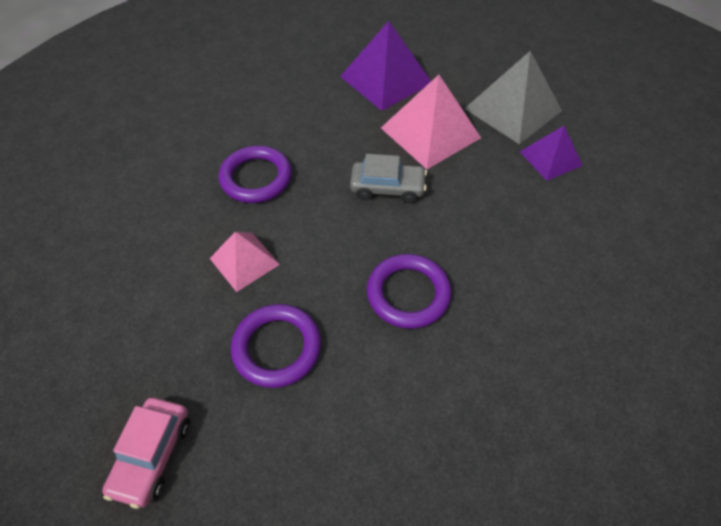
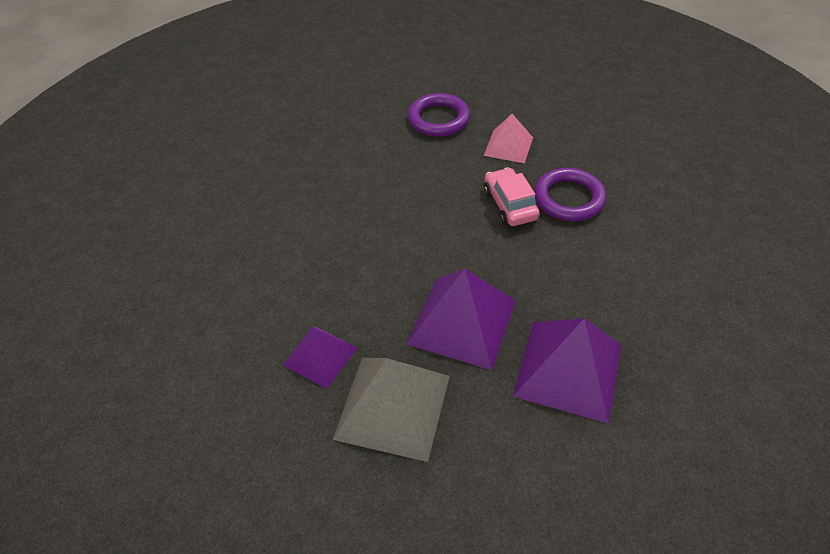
camera: 150 degrees right, 5 degrees down
(152, 455) = (456, 62): pink car -> pink car (510, 205)
(387, 188) = (456, 244): grey car -> none
(408, 294) = (380, 179): purple ring -> none
(430, 133) = (462, 322): pink pyramid -> purple pyramid

